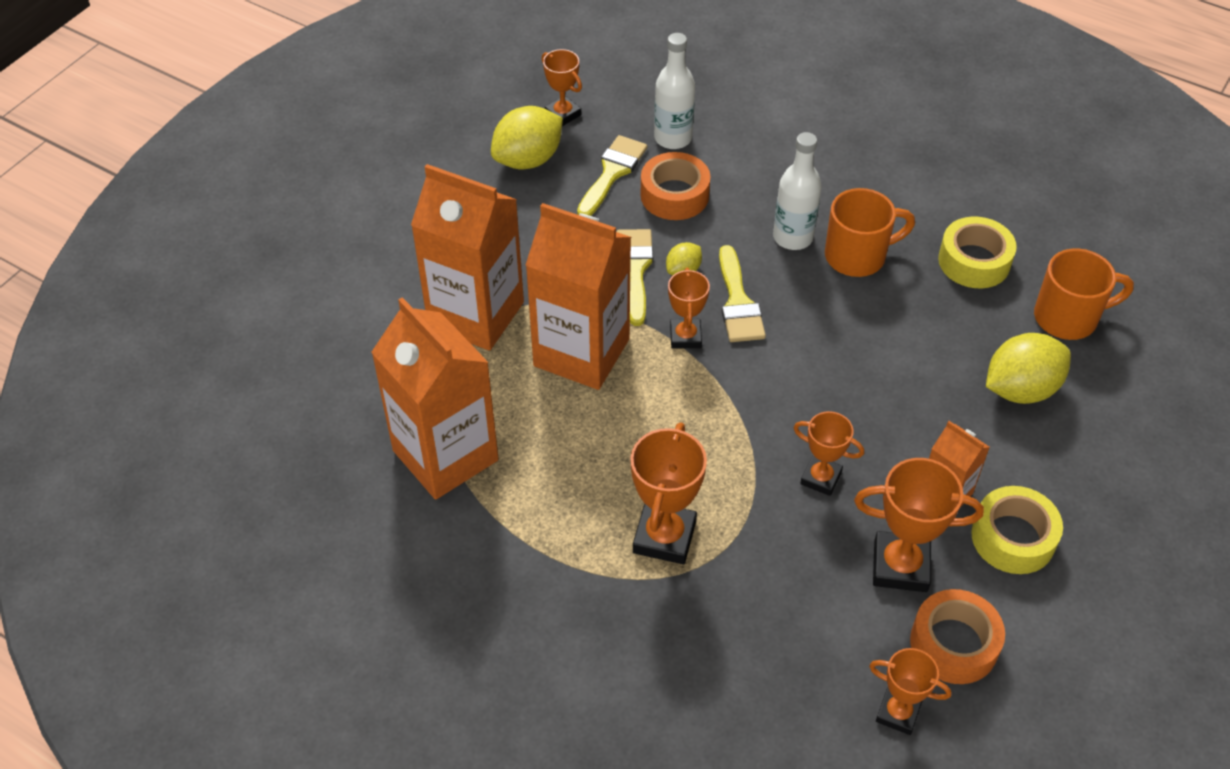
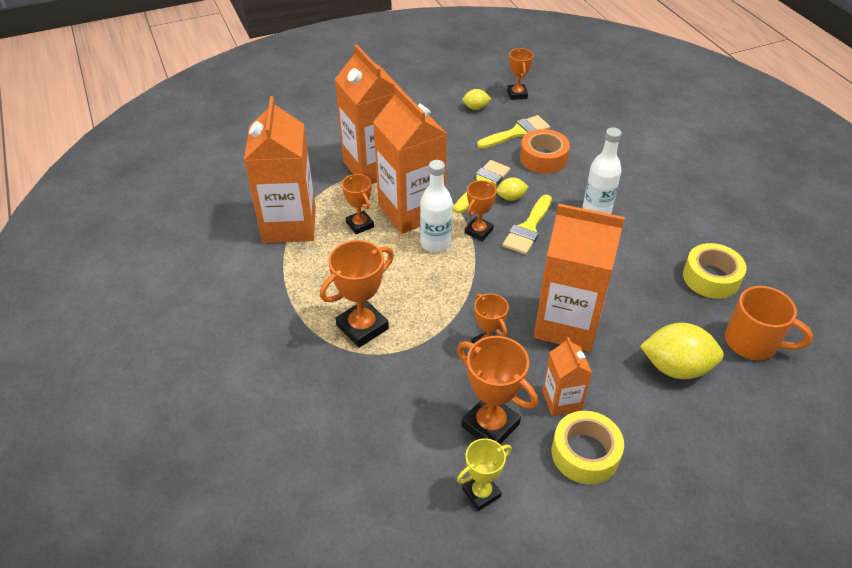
camera: 35 degrees right, 5 degrees down
(528, 160) = (476, 108): yellow lemon -> yellow lemon, size x0.51
(673, 138) = (570, 130): white bottle -> white bottle (435, 243)
(857, 256) = (630, 239): orange mug -> none
(878, 401) = (567, 324): none -> orange carton
(898, 713) = (404, 510): orange trophy -> orange trophy (360, 225)
(953, 644) = (481, 493): orange tape -> yellow trophy

